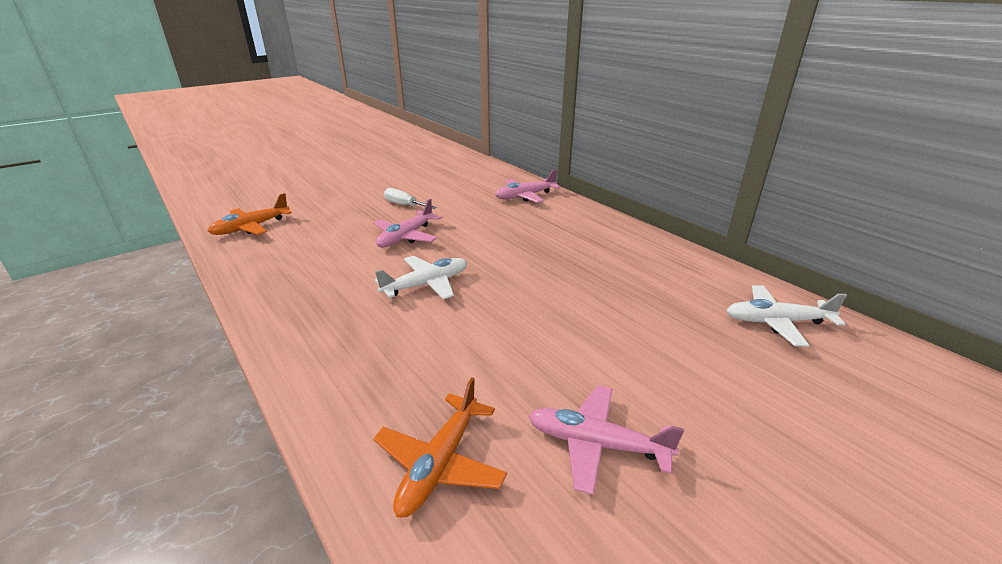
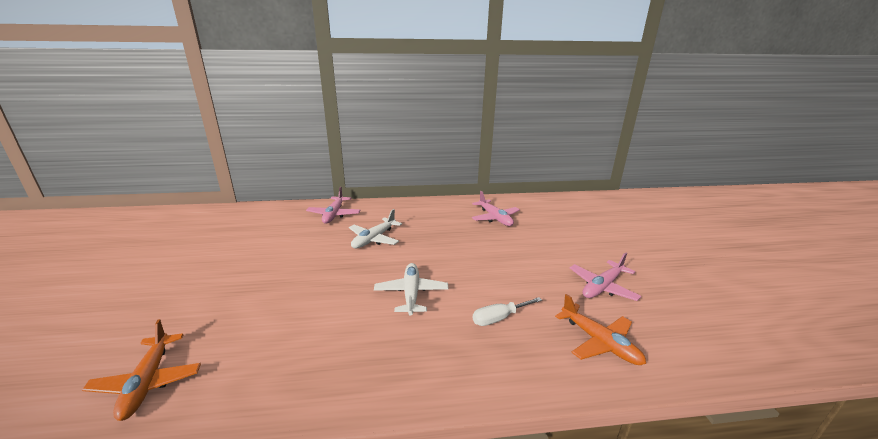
camera: 60 degrees left, 5 degrees down
(404, 205) = (264, 266): white screwdriver -> white screwdriver (499, 318)
(406, 237) = (325, 282): pink plane -> pink plane (495, 218)
(776, 322) = (542, 209): white plane -> white plane (374, 239)

